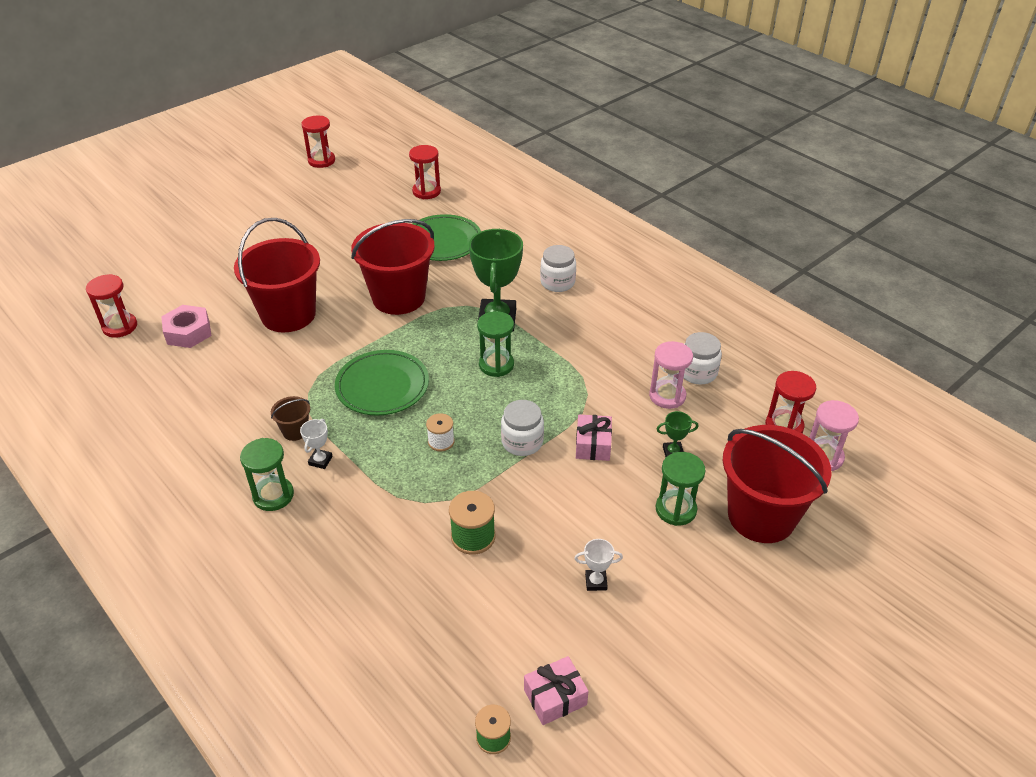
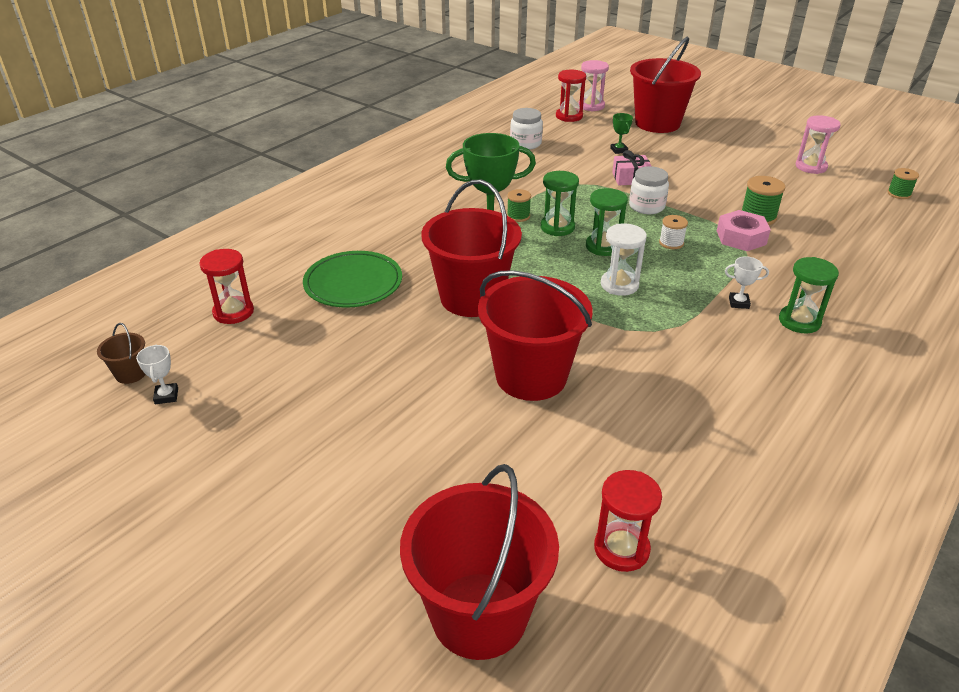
camera: 100 degrees left, 5 degrees down
(119, 270) = (479, 615): none -> red bucket
(188, 332) = (601, 462): pink nut -> pink nut (741, 237)
(295, 431) = (713, 326): brown bucket -> brown bucket (131, 374)
(321, 161) = (119, 436): red hourglass -> none
(382, 386) = (619, 285): green plate -> white hourglass
(525, 342) = (518, 216): none -> green spool
(555, 697) = (852, 177): pink gift -> none
(557, 282) = (420, 207): white jar -> none
(596, 582) = (756, 170): white trophy -> white trophy (166, 396)
(667, 396) = (559, 154): pink hourglass -> pink hourglass (811, 167)
(676, 509) = (672, 148): green hourglass -> green hourglass (603, 246)

